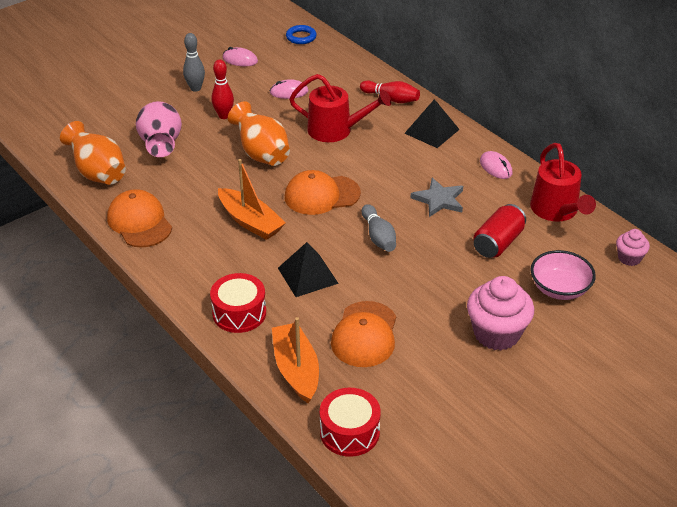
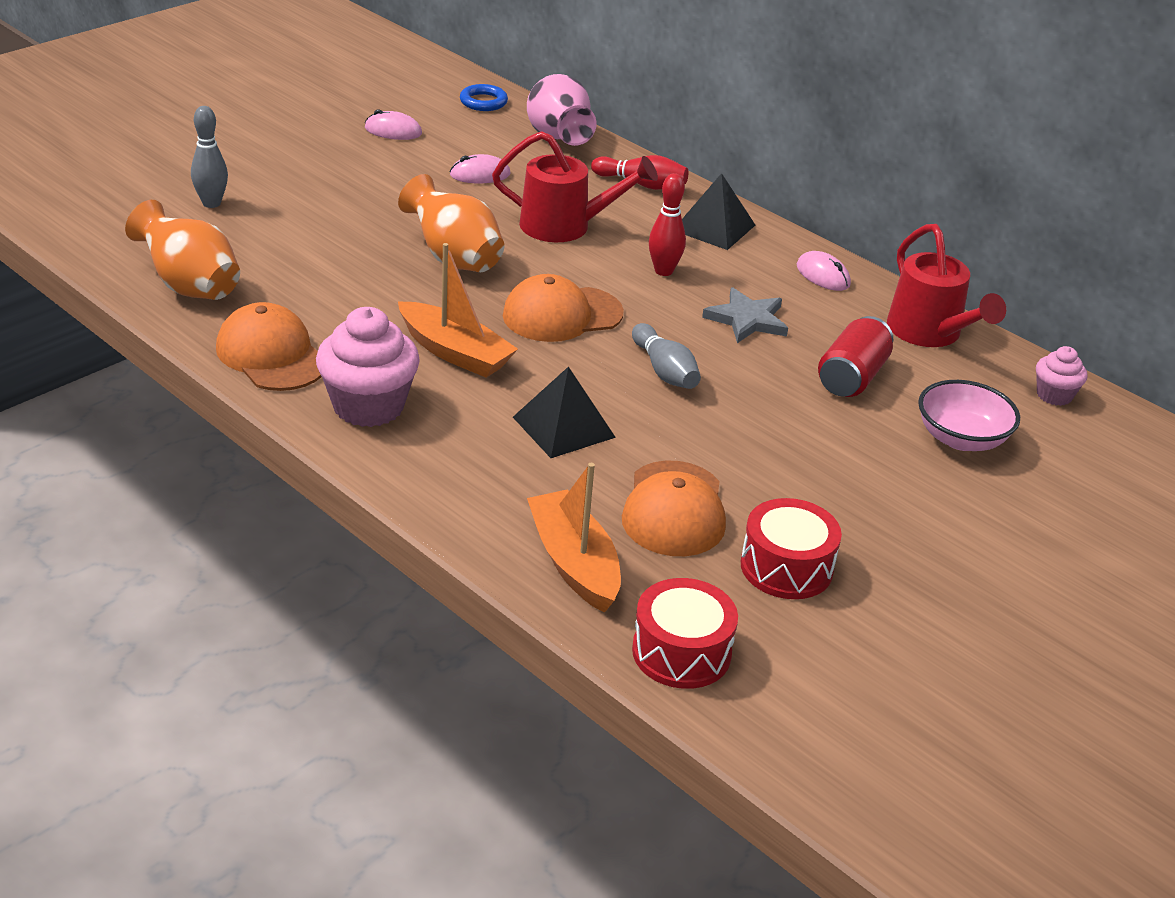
camera: 10 degrees left, 5 degrees down
(161, 145) = (288, 247): pink vase -> pink vase (559, 139)
(195, 88) = (329, 169): grey bowling pin -> grey bowling pin (211, 203)
(224, 116) = (382, 206): red bowling pin -> red bowling pin (663, 271)
(239, 313) = (463, 483): red drum -> red drum (786, 567)
(496, 334) = (881, 503): pink cupcake -> pink cupcake (368, 406)

